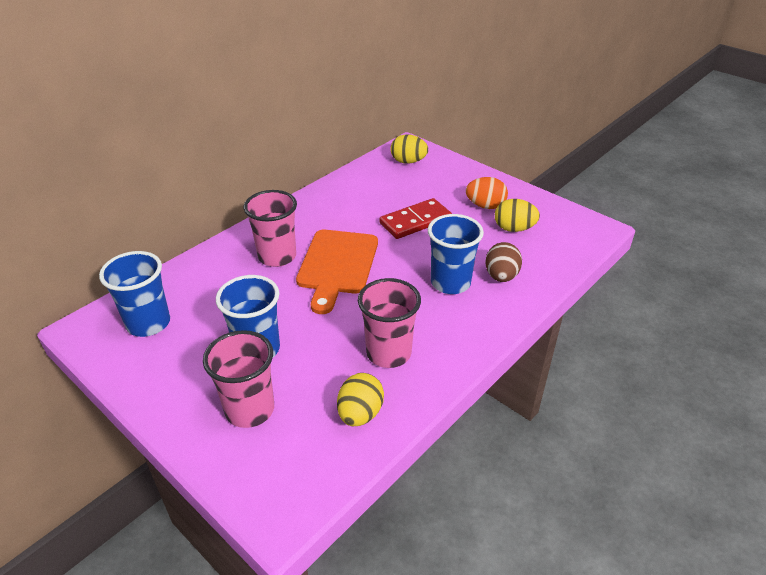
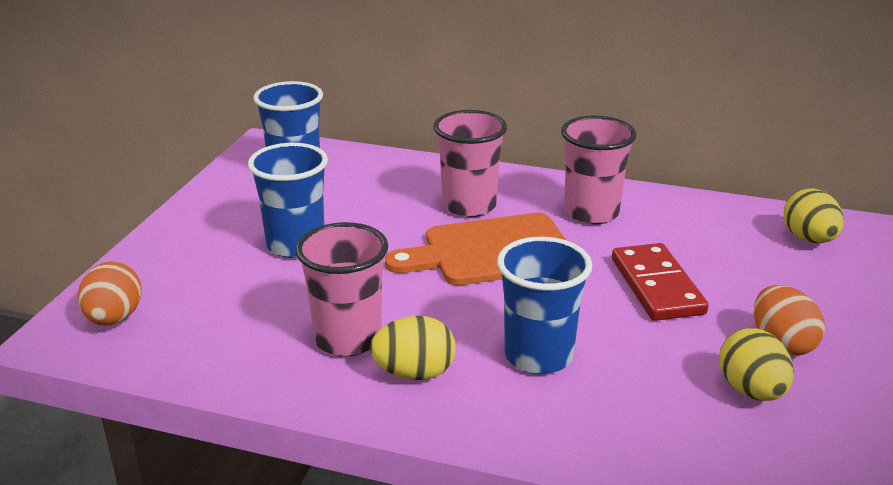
camera: 65 degrees right, 10 degrees down
(250, 409) = (200, 269): pink cup -> pink cup (591, 213)
(281, 475) = (114, 318): none -> orange egg
(360, 414) = (228, 346): yellow egg -> yellow egg (414, 373)
(415, 221) = (657, 286): red domino -> red domino turned 45 degrees clockwise
(501, 276) = (602, 404): brown egg -> none

